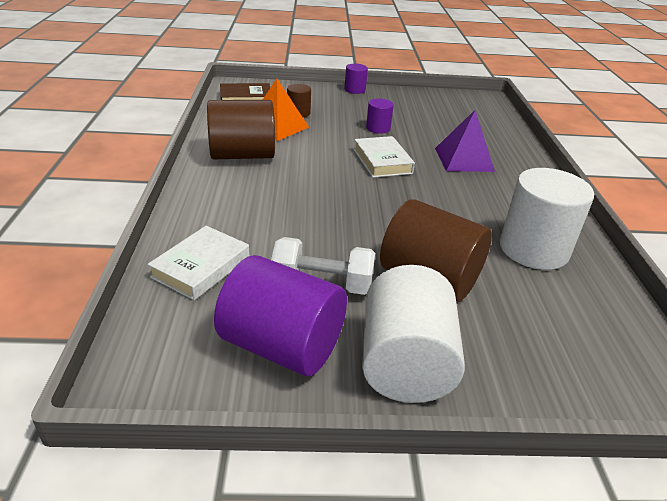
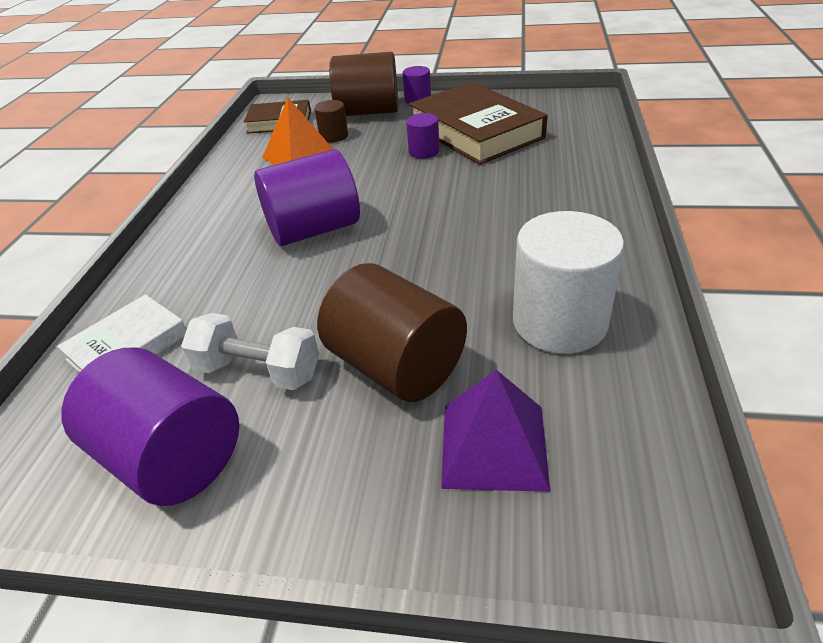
camera: 15 degrees right, 5 degrees up
(242, 155) = (242, 196): brown cylinder -> brown cylinder (368, 112)
(316, 182) = (314, 229): none -> purple cylinder
(382, 161) = (409, 197): white book -> none
(405, 363) = (311, 489): white cylinder -> none
(411, 116) = (475, 131): none -> brown book
(464, 159) = (519, 190): purple pyramid -> purple pyramid (494, 445)

